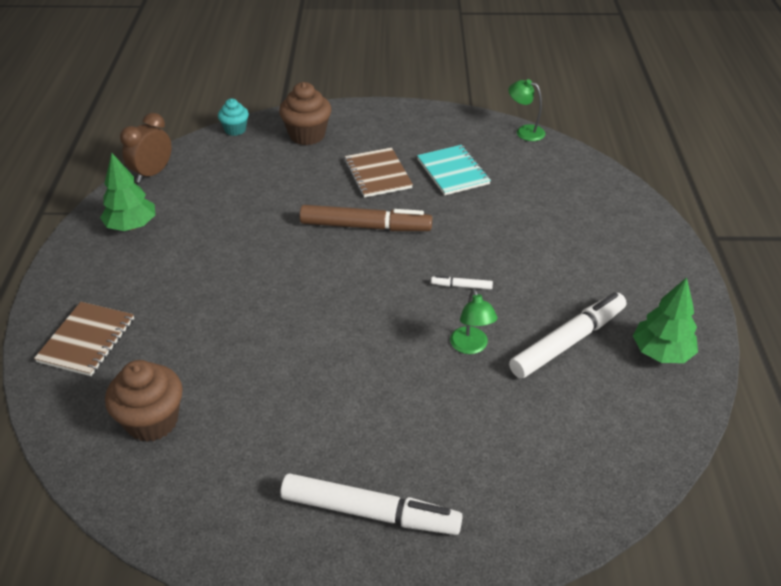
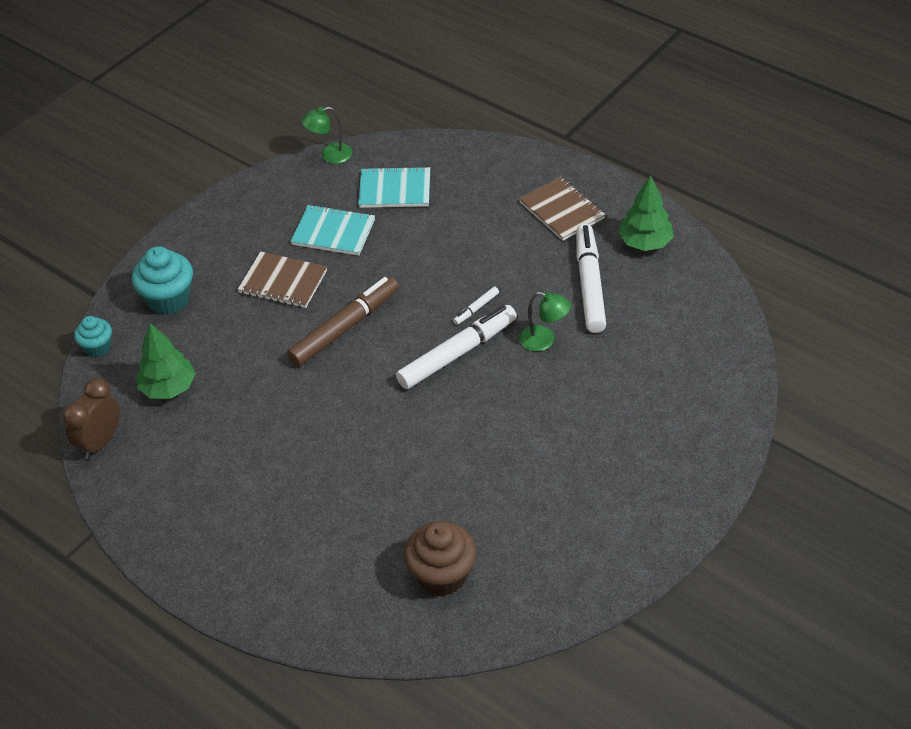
camera: 50 degrees left, 5 degrees up
(87, 340) = (302, 585): brown notebook -> brown notebook (562, 210)
(131, 226) = (169, 491): green tree -> green tree (168, 388)
(152, 173) = (100, 442): brown clock -> brown clock turned 45 degrees clockwise
(307, 135) = (168, 299): brown cupcake -> turquoise cupcake
(370, 512) = (642, 482): white marker -> white marker (457, 353)
(532, 178) = (395, 189): none -> turquoise notebook

